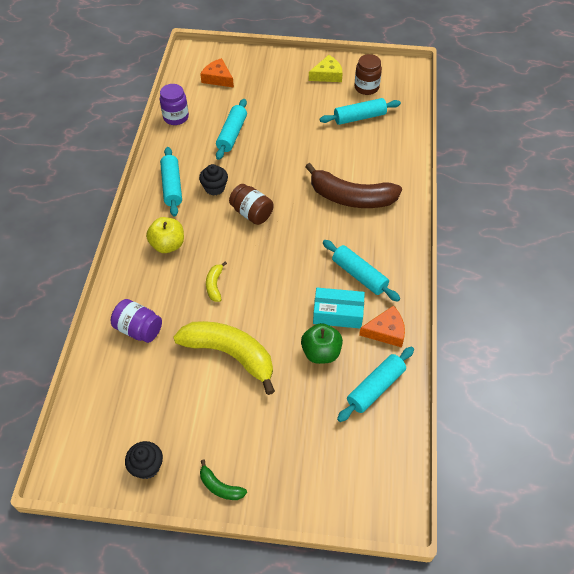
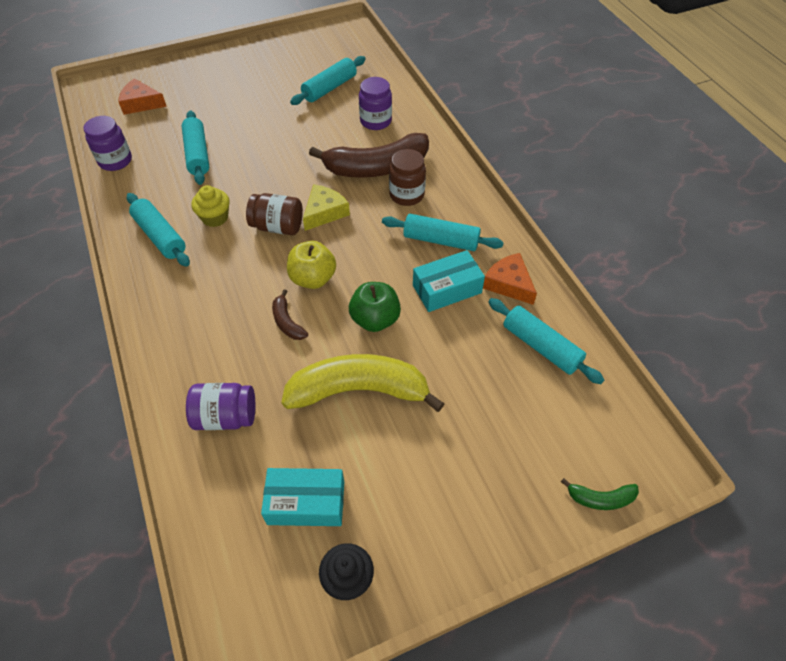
camera: 30 degrees left, 0 degrees up
(152, 408) = (306, 503): none -> turquoise box
(168, 245) = (198, 303): yellow apple -> yellow apple (313, 278)
(214, 188) = (215, 217): black cupcake -> yellow cupcake
(215, 285) = (287, 322): yellow banana -> brown banana
(220, 487) = (453, 550): green banana -> green banana (600, 498)
(321, 352) = (458, 338): green apple -> green apple (375, 319)
(327, 75) = (266, 60): yellow cheese -> yellow cheese (324, 212)
(366, 87) = (316, 58): brown jar -> brown jar (406, 195)
(375, 388) = (541, 346): turquoise rolling pin -> turquoise rolling pin turned 60 degrees counterclockwise
(376, 159) = (375, 121): none -> purple jar
(386, 331) = (509, 284): orange cheese -> orange cheese turned 90 degrees counterclockwise

